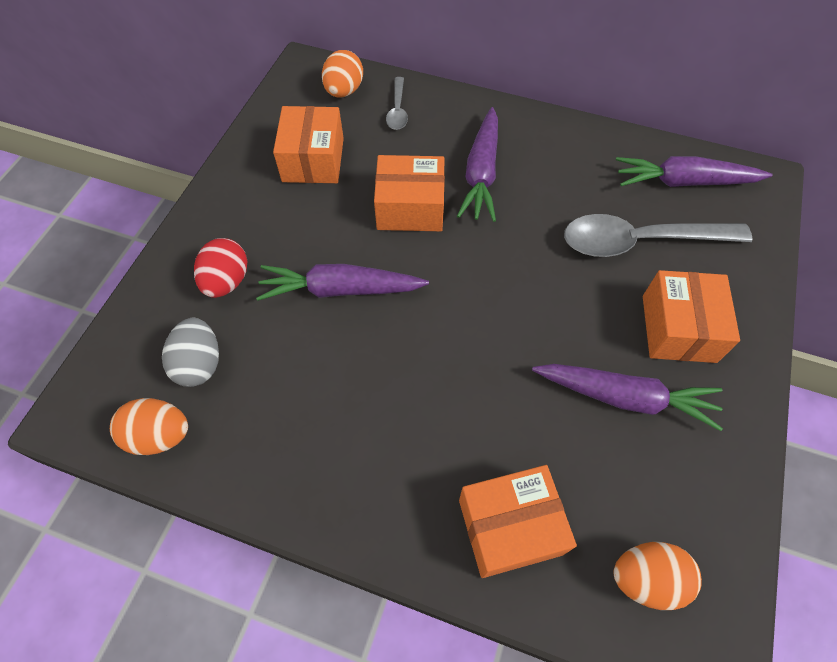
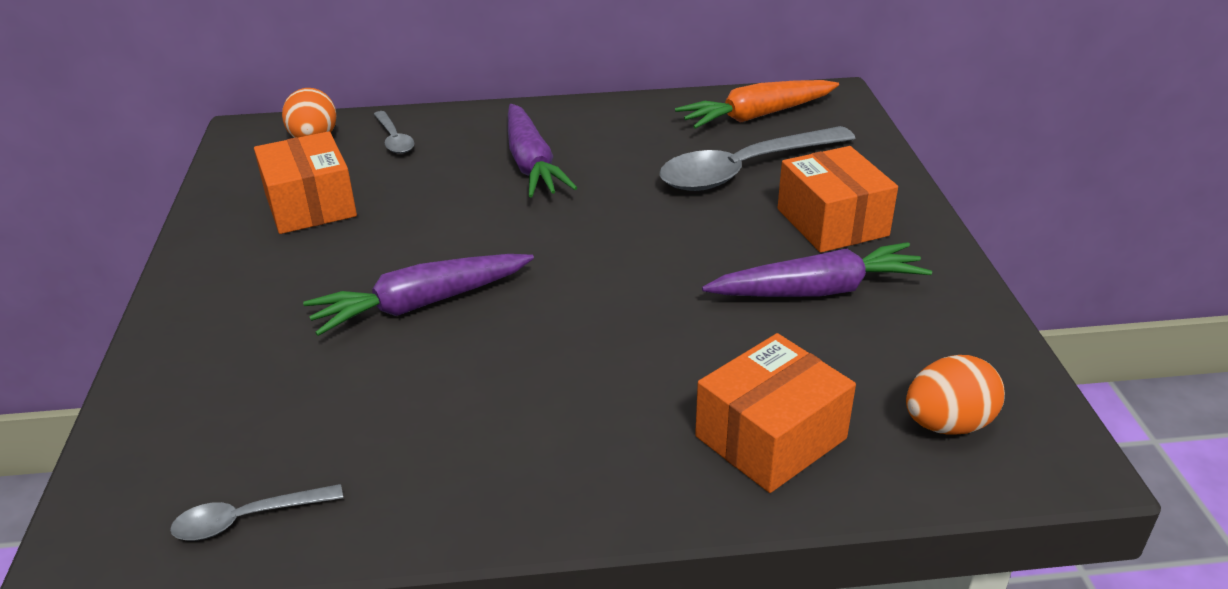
camera: 25 degrees left, 25 degrees down
(160, 435) = (247, 519): orange egg -> grey spoon
(200, 364) = (265, 430): grey egg -> none
(227, 281) = (257, 342): red egg -> none
(410, 208) = (464, 212): orange box -> none
(684, 182) = (757, 116): purple carrot -> orange carrot

